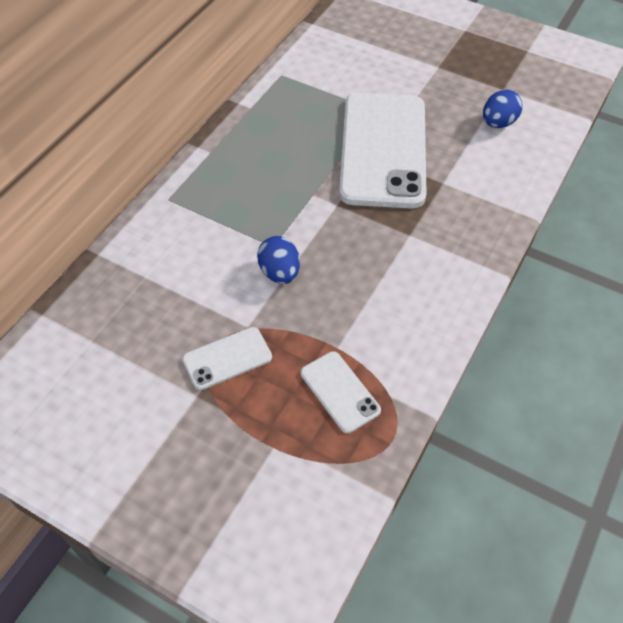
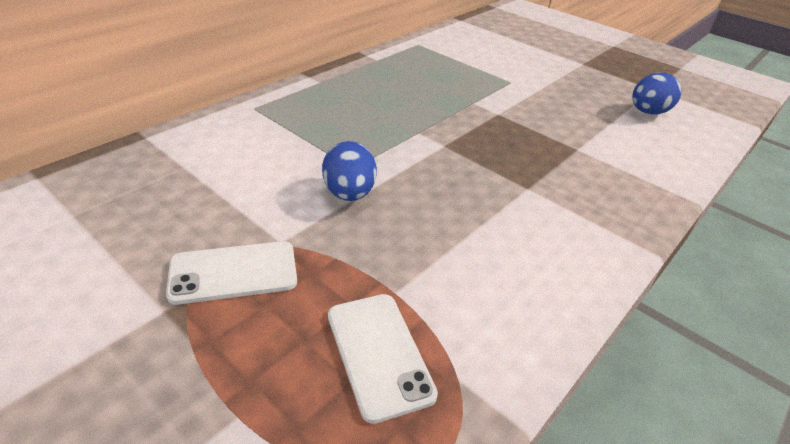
camera: 10 degrees right, 15 degrees down
(383, 150) = (511, 111): white phone -> none

